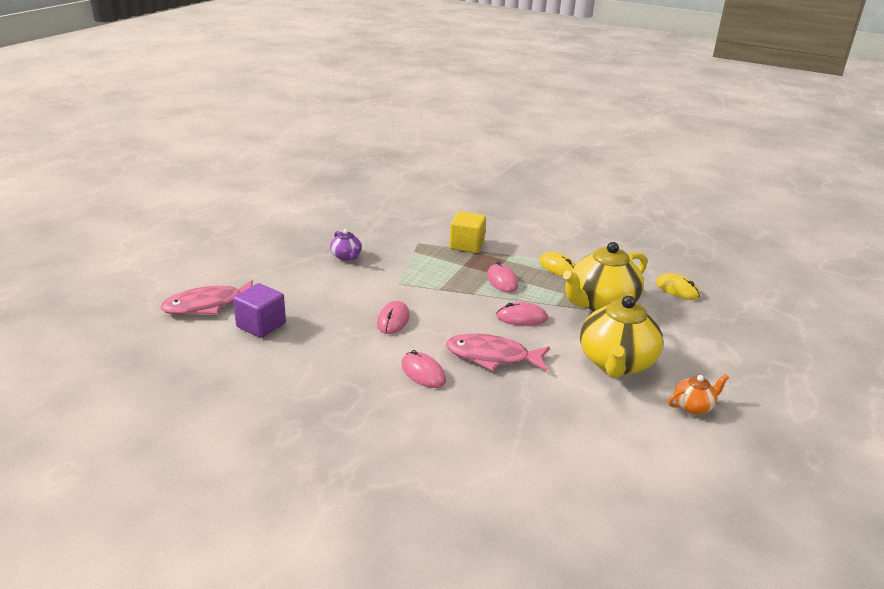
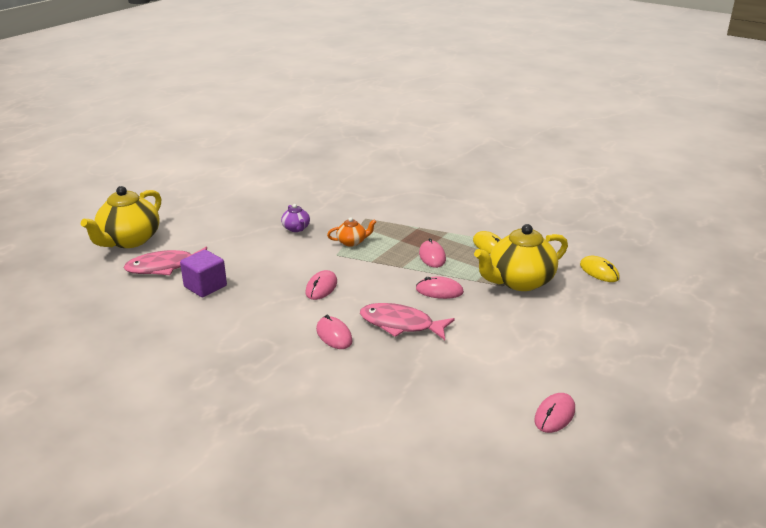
camera: 10 degrees right, 0 degrees up
(466, 245) = (409, 222): yellow cube -> none
(616, 363) = (514, 336): yellow teapot -> yellow teapot (129, 240)
(687, 446) = (554, 415): none -> pink mouse
(693, 406) = (574, 380): orange teapot -> orange teapot (352, 242)

